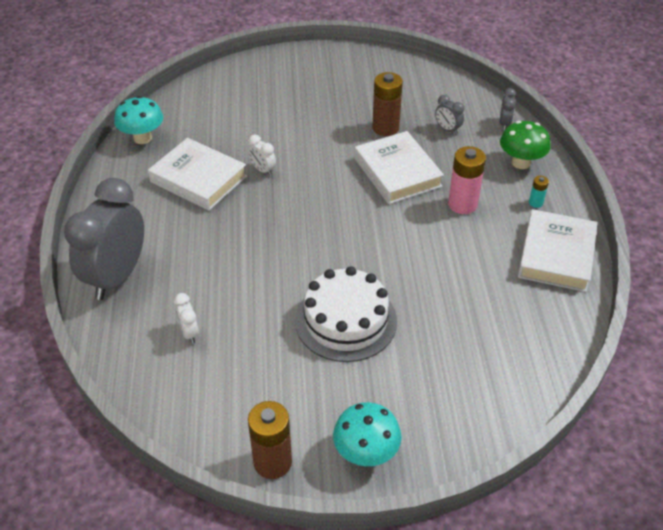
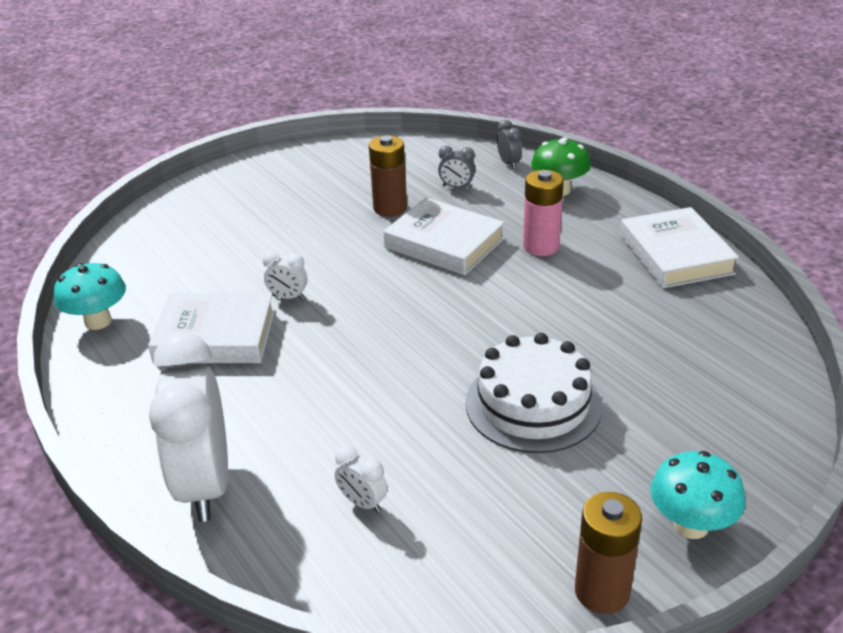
camera: 30 degrees left, 10 degrees down
(117, 277) = (205, 485): grey clock -> white clock
(535, 203) = (609, 218): turquoise battery -> none

